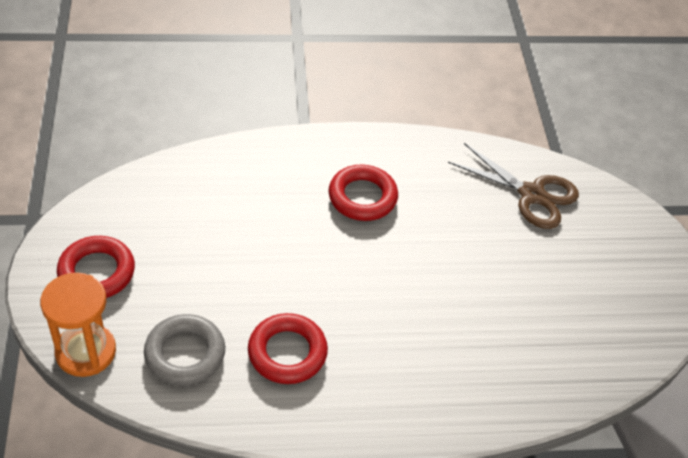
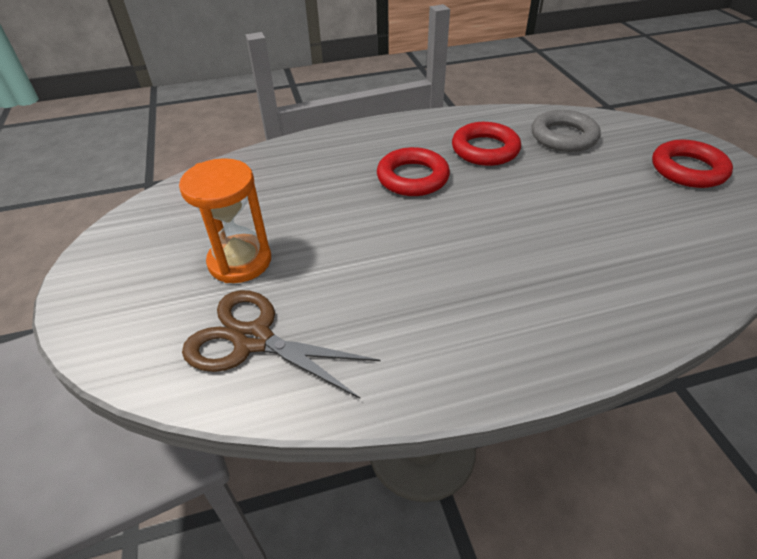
camera: 175 degrees right, 5 degrees down
(86, 351) = (636, 126): orange hourglass -> orange hourglass (240, 261)
(362, 197) = (481, 287): red ring -> red ring (412, 178)

